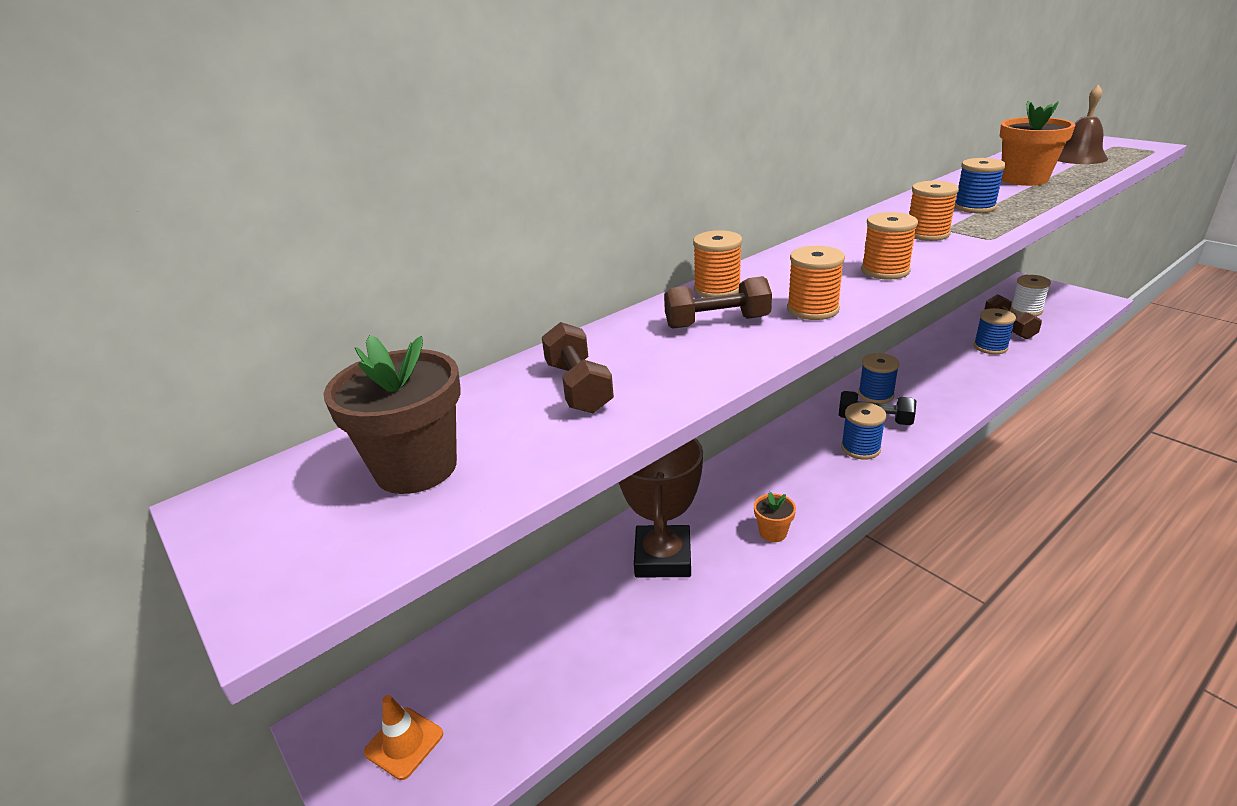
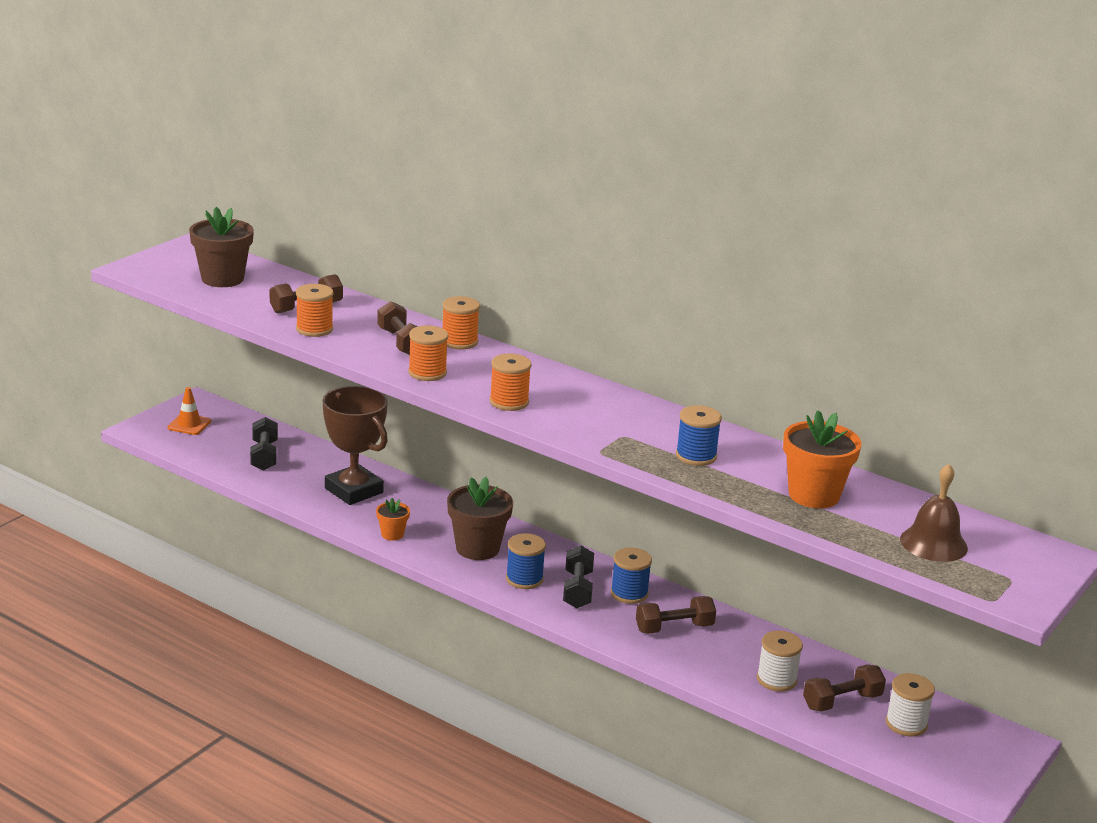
camera: 70 degrees right, 5 degrees down
(544, 645) = (264, 456): none -> black dumbbell
(662, 557) = (354, 490): brown trophy -> brown trophy turned 60 degrees clockwise
(801, 472) = (477, 548): none -> brown flower pot
(927, 234) = (606, 426): orange spool -> orange spool (314, 329)
(928, 380) = (674, 628): none -> brown dumbbell
(990, 347) = (776, 680): blue spool -> white spool

